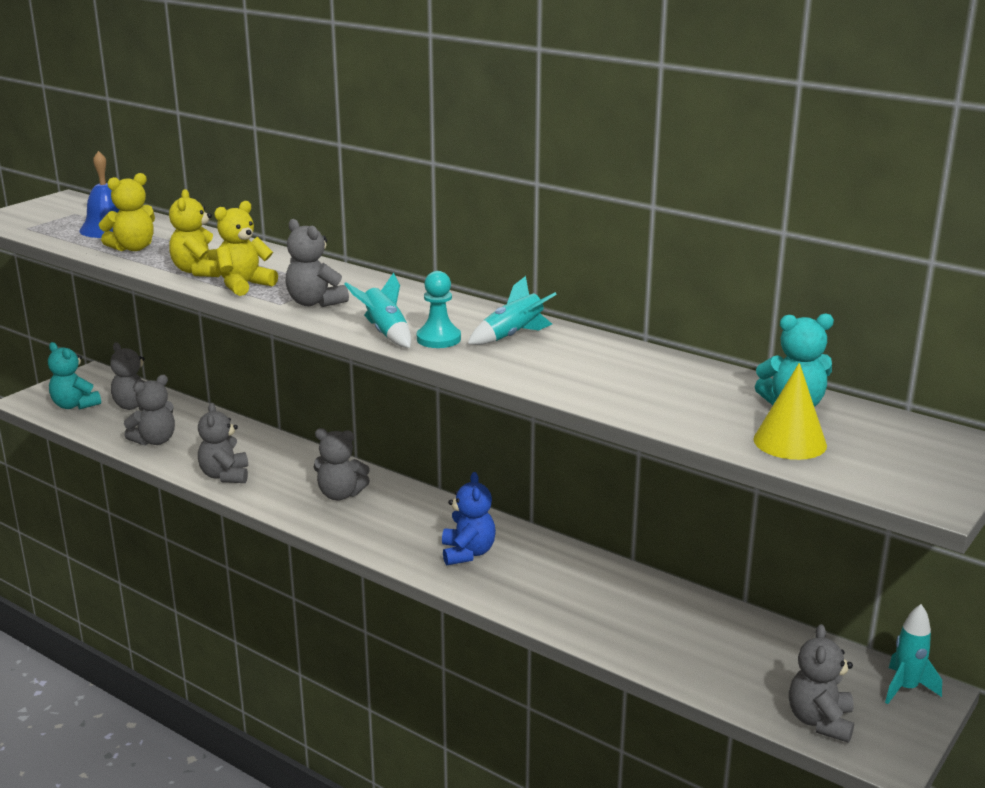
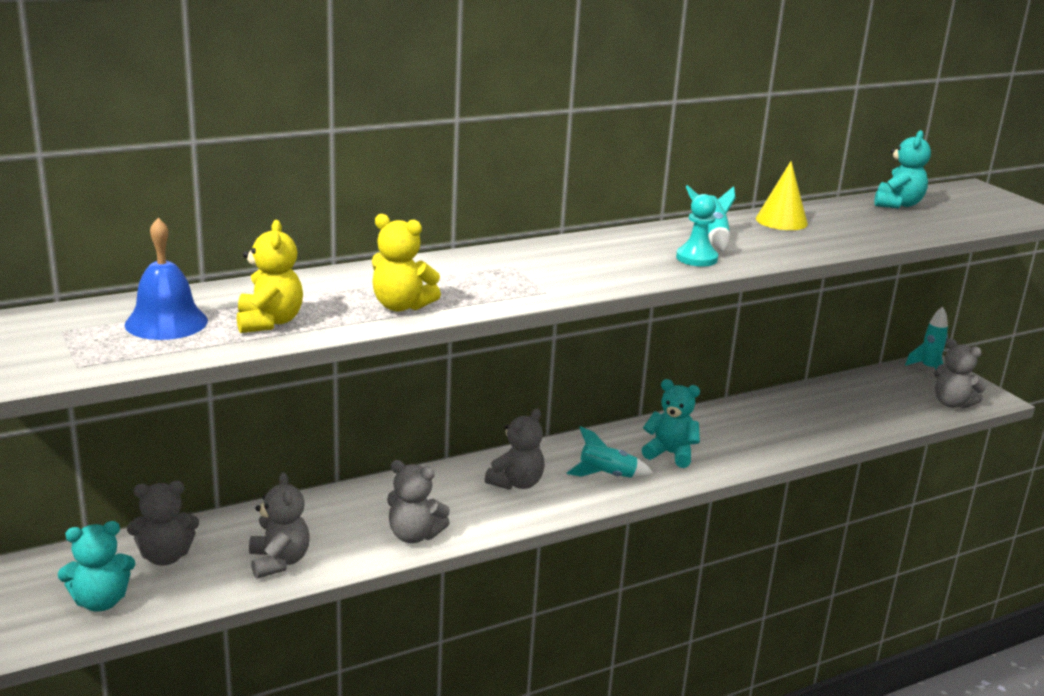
camera: 65 degrees left, 0 degrees up
(244, 285) = (474, 296): yellow teddy bear -> none
(315, 302) = (559, 279): grey teddy bear -> none
(385, 333) = (664, 271): turquoise rocket -> turquoise rocket (607, 476)
(467, 553) = (670, 454): blue teddy bear -> turquoise teddy bear
(790, 442) = (952, 219): yellow cone -> yellow cone (781, 221)

